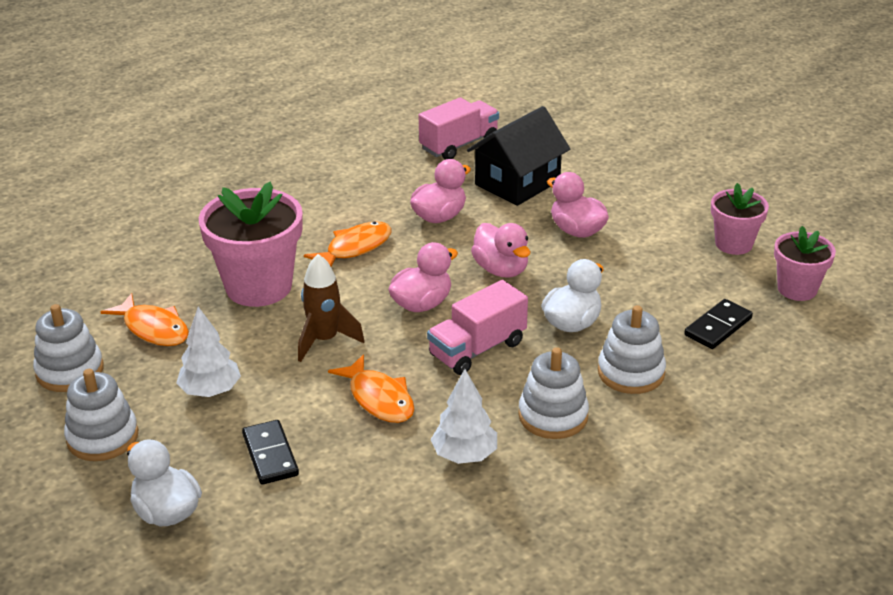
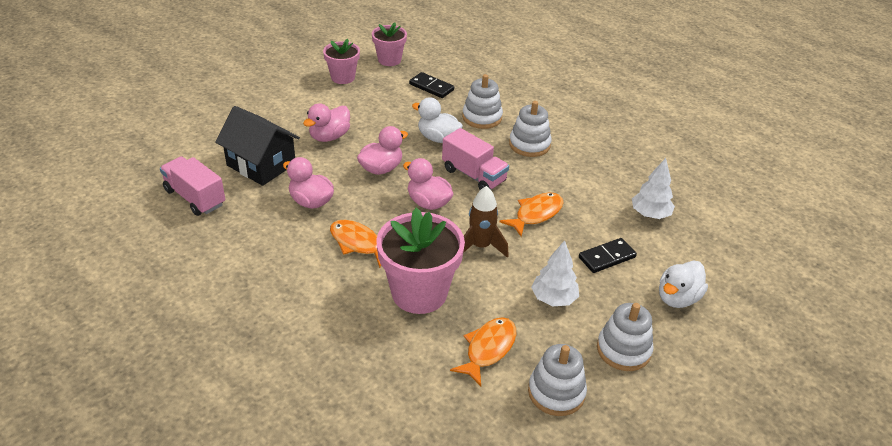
camera: 100 degrees left, 5 degrees up
(464, 455) = (575, 176): white tree -> white tree (650, 214)

